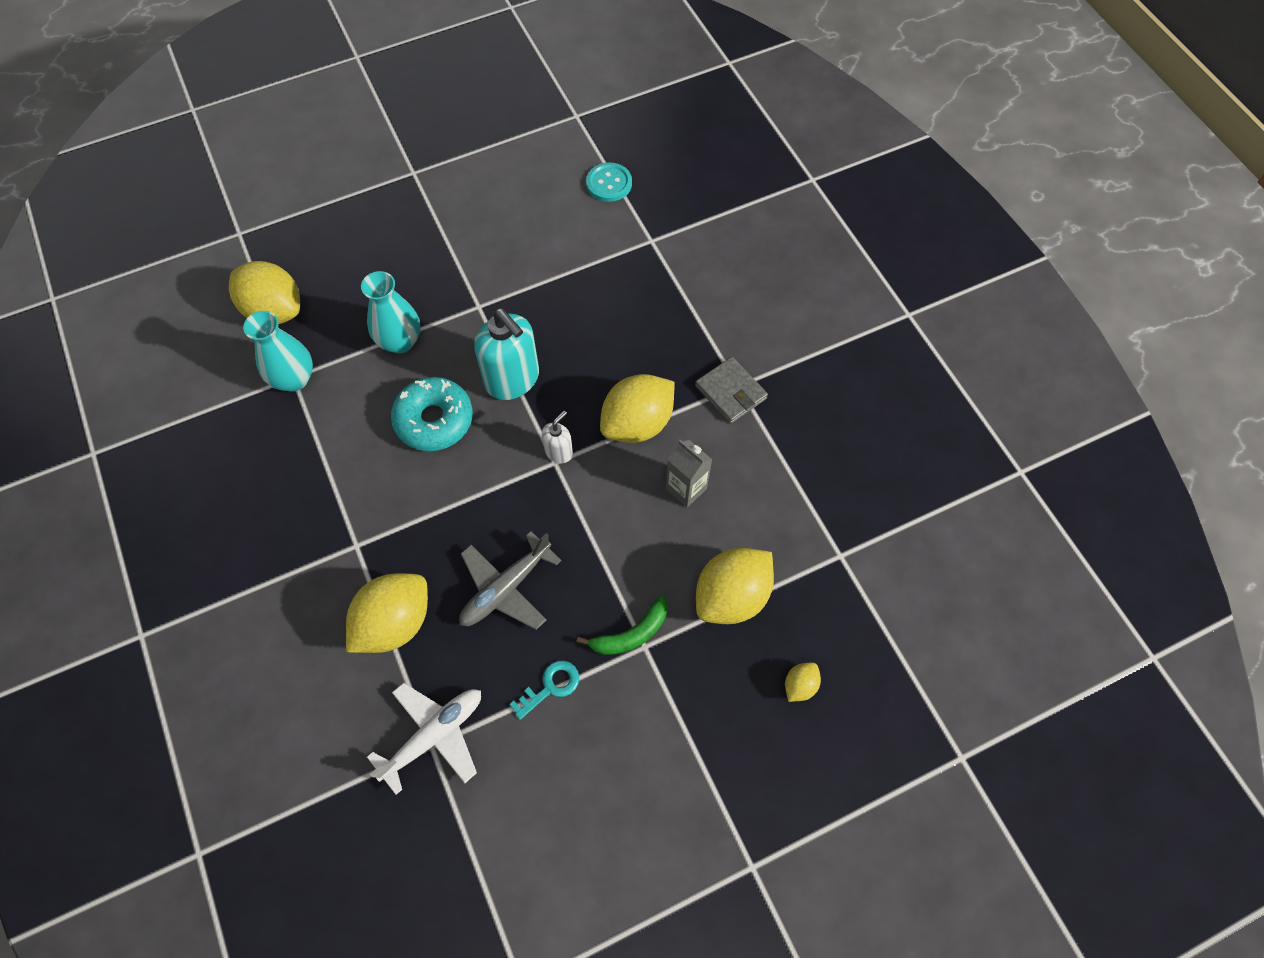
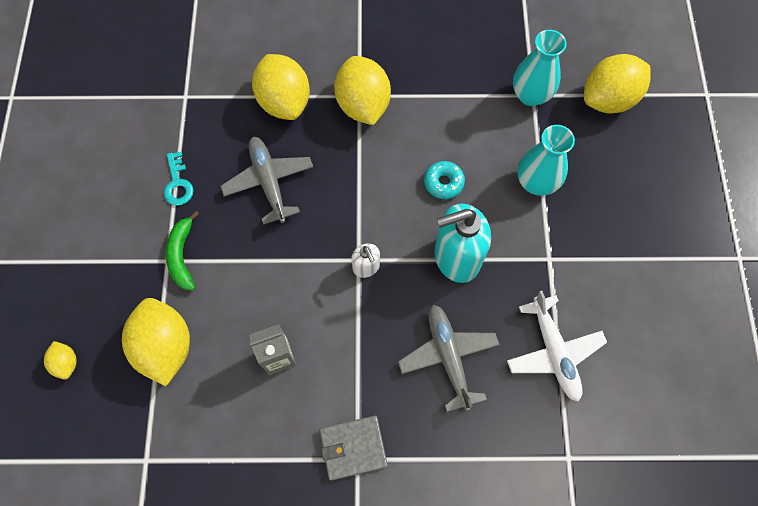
camera: 115 degrees right, 5 degrees up
(434, 420) = (443, 183): turquoise donut -> turquoise donut, size x0.56
(434, 735) = (190, 100): white plane -> white plane (553, 352)
(609, 183) = (664, 449): turquoise button -> none
(612, 351) = (448, 357): none -> grey plane
(637, 423) = (362, 345): yellow lemon -> yellow lemon (363, 105)

